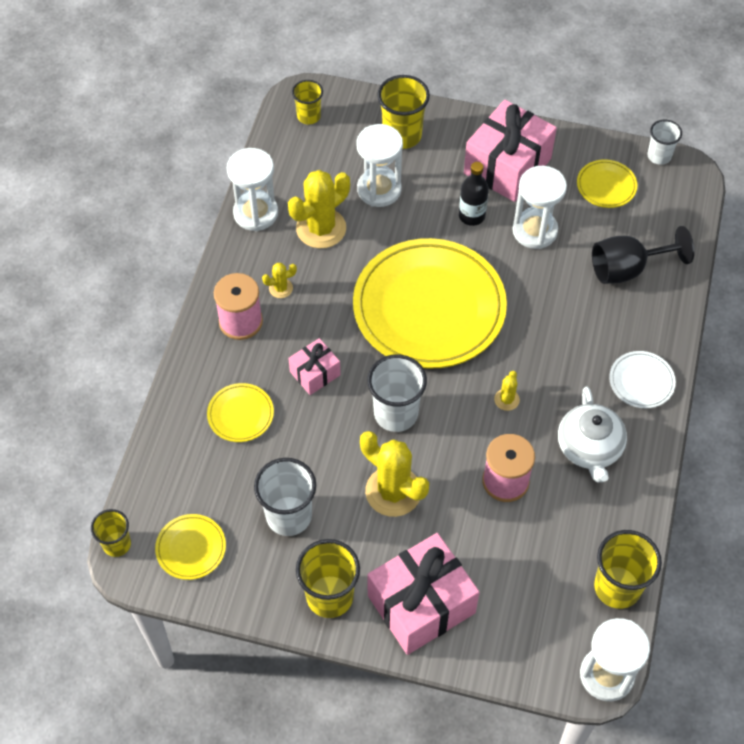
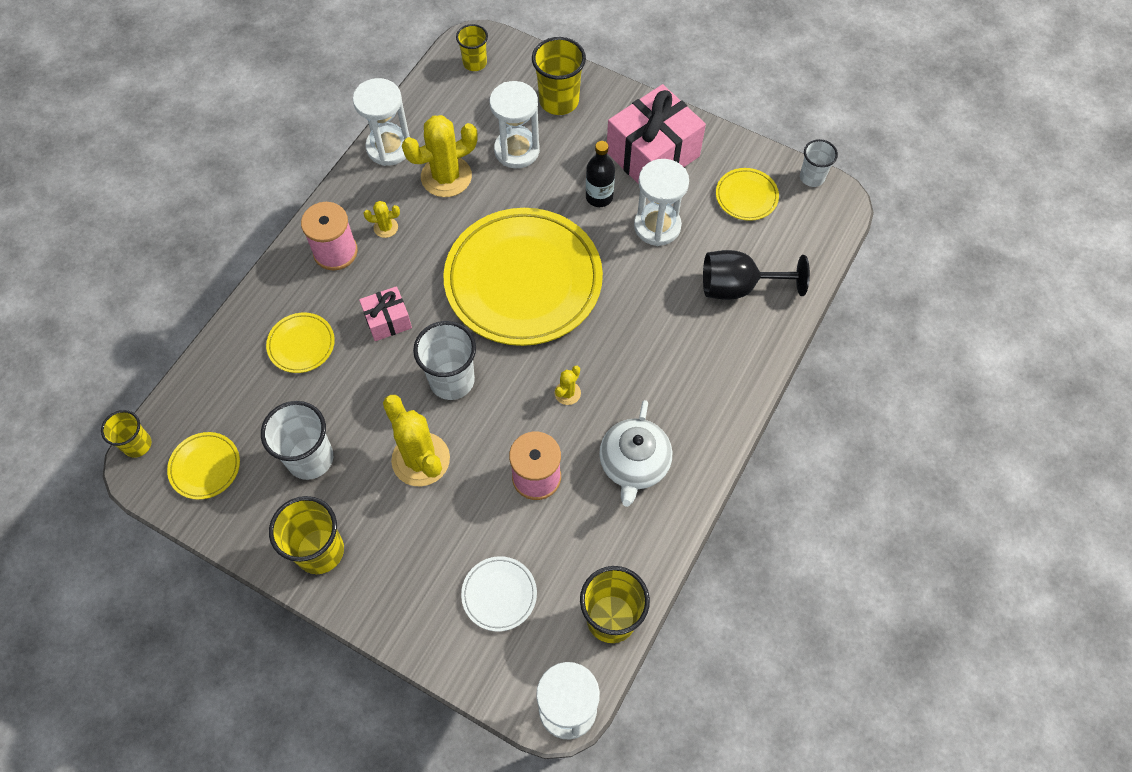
camera: 15 degrees right, 5 degrees up
(421, 604) = (406, 583): pink gift -> none
(641, 381) = (712, 407): white plate -> white plate (499, 594)

